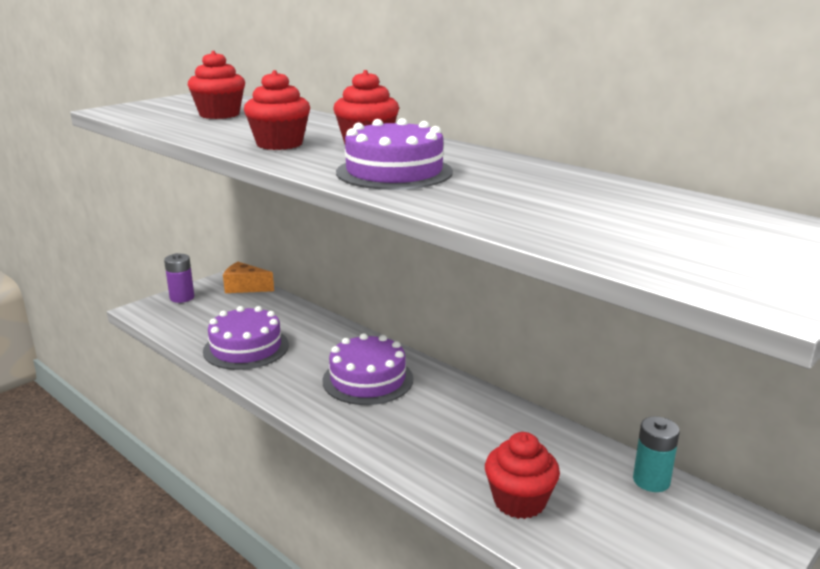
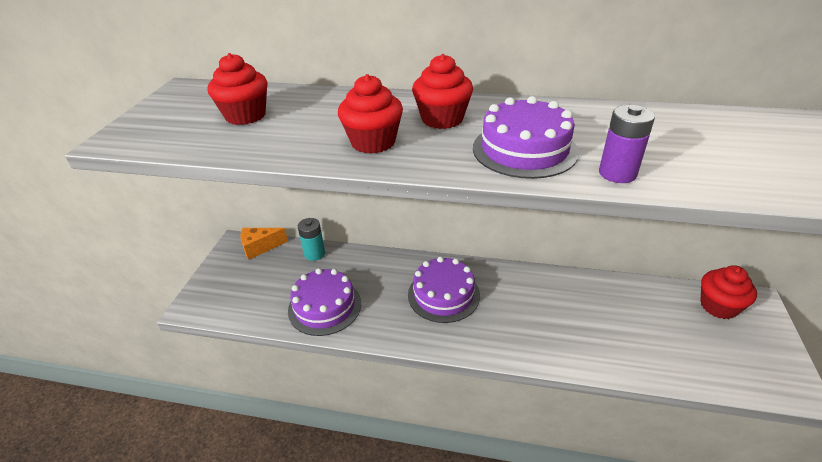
camera: 30 degrees left, 15 degrees up
(182, 297) = (215, 279): purple battery -> purple battery (617, 173)
(519, 501) = (630, 347): red cupcake -> red cupcake (718, 306)
(651, 481) = (674, 294): turquoise battery -> turquoise battery (314, 253)

